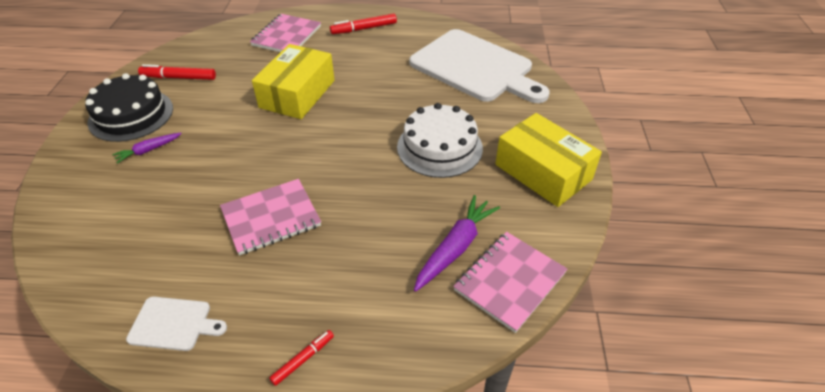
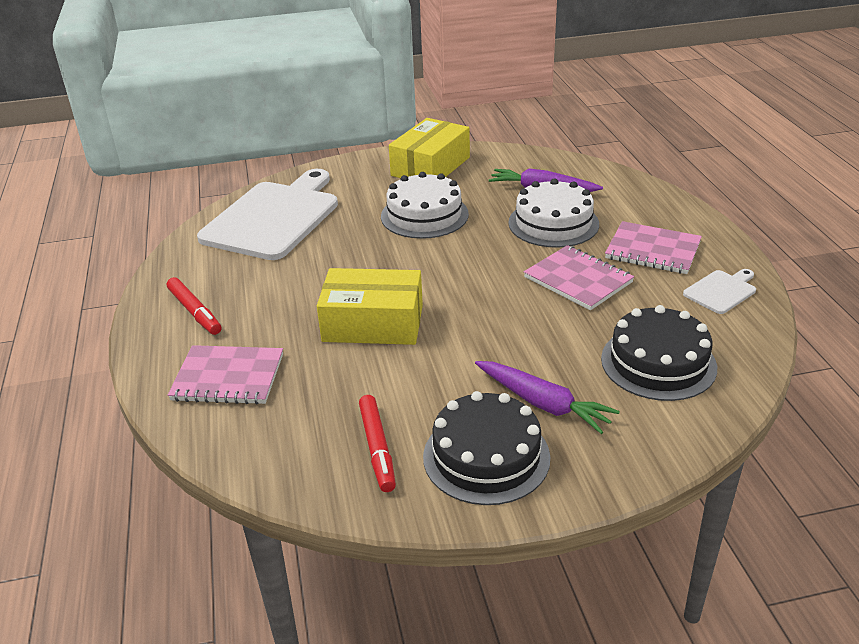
camera: 105 degrees left, 10 degrees down
(128, 227) = (658, 363): none -> black cake
(148, 150) = (543, 404): purple carrot -> purple carrot, size x1.72
(174, 324) = (721, 291): white cutting board -> white cutting board turned 60 degrees clockwise
(303, 359) = (690, 227): red marker -> none
(378, 233) = (553, 223): none -> white cake
(509, 281) = (557, 166): pink notebook -> pink notebook (652, 250)

